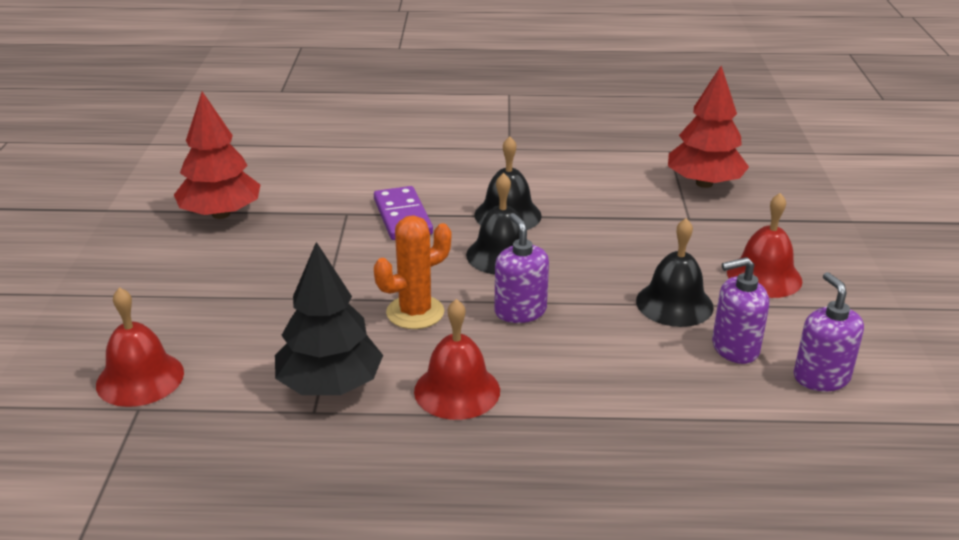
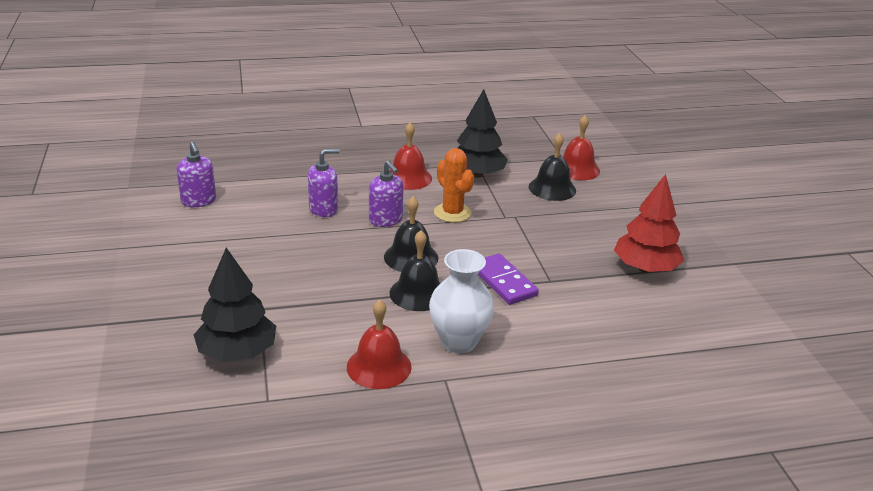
camera: 165 degrees right, 0 degrees up
(415, 312) = (452, 213): orange cactus -> orange cactus turned 75 degrees counterclockwise
(483, 171) = (459, 341): none -> white vase
(674, 304) = (282, 234): black bell -> black bell (552, 188)
(704, 183) = (237, 353): red tree -> black tree
(734, 348) = (247, 211): purple soap dispenser -> purple soap dispenser (323, 209)
(764, 276) = (211, 260): red bell -> red bell (379, 366)

